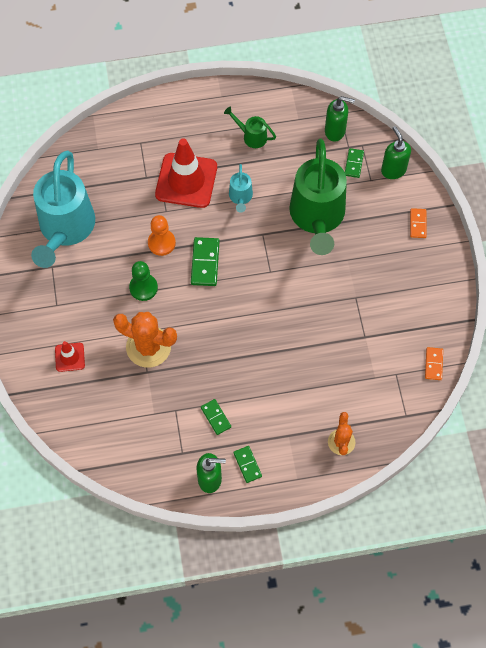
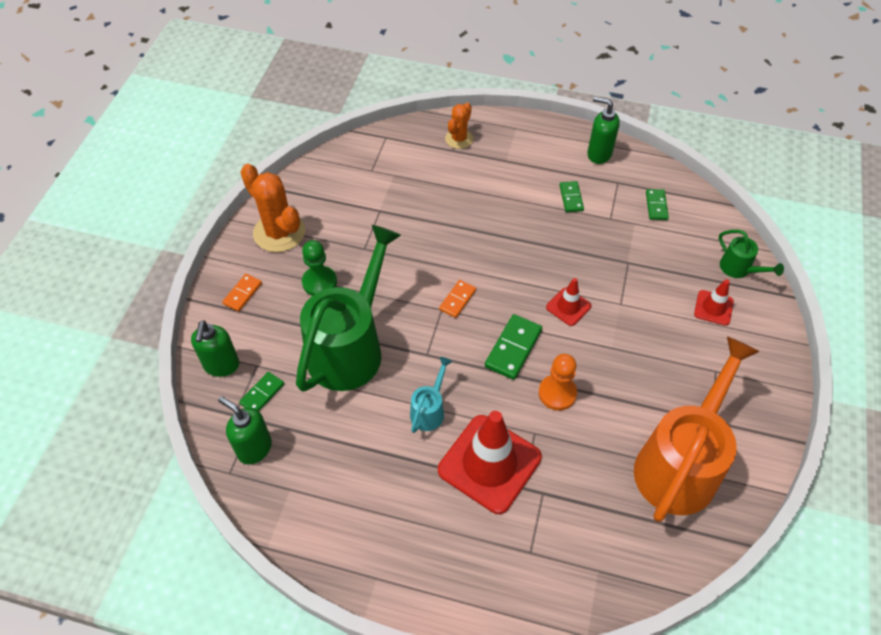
camera: 155 degrees left, 10 degrees down
(65, 229) = (681, 463): turquoise watering can -> orange watering can
(143, 288) = (600, 349): green pawn -> green pawn (319, 282)
(148, 347) = (617, 285): orange cactus -> orange cactus (279, 232)
(179, 312) = (568, 307): none -> red traffic cone
(247, 464) = (557, 152): green domino -> green domino (656, 206)
(251, 136) = (368, 491): green watering can -> green watering can (739, 269)
(433, 364) = (330, 164): orange domino -> orange domino (457, 300)

